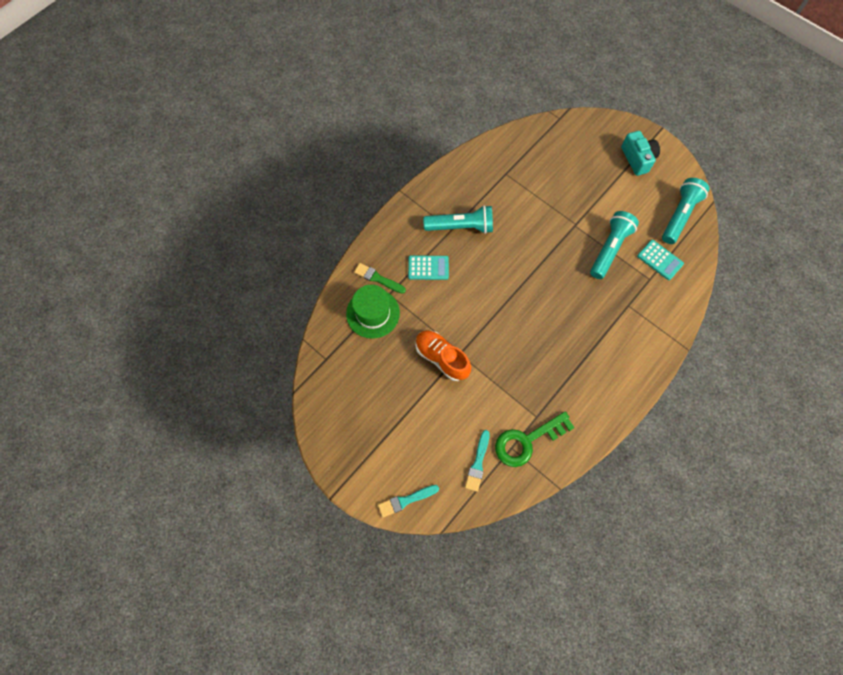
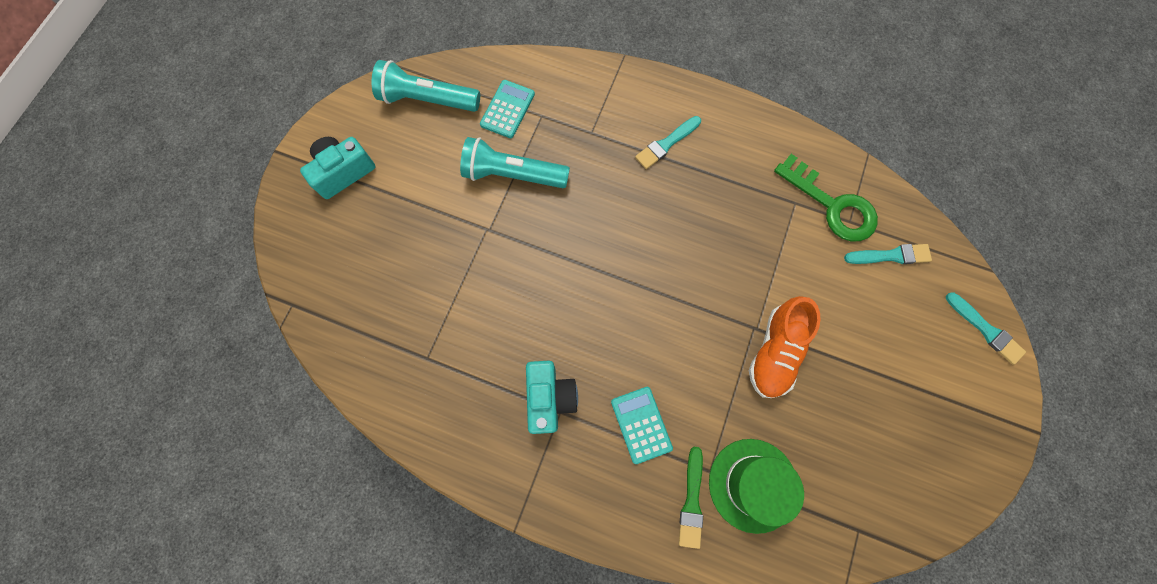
camera: 110 degrees left, 5 degrees up
(461, 227) = (549, 398): turquoise flashlight -> turquoise camera
(606, 350) = (666, 144): none -> turquoise brush

